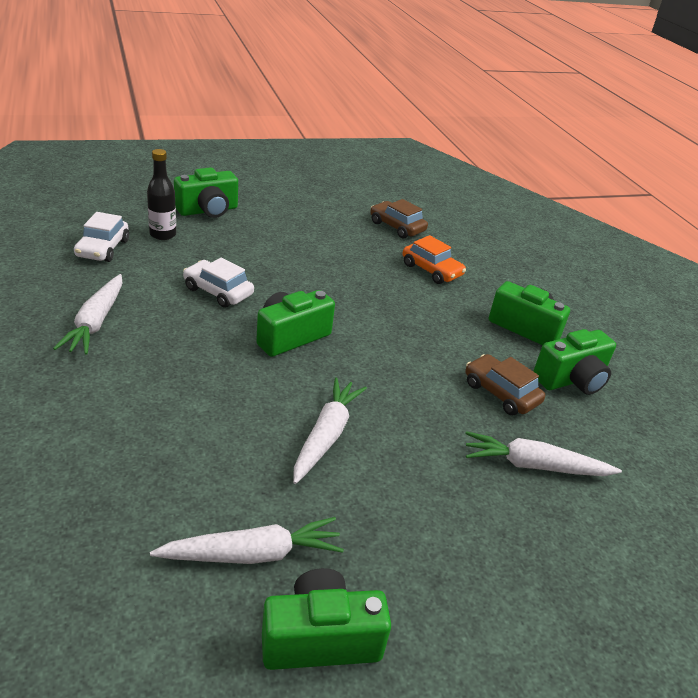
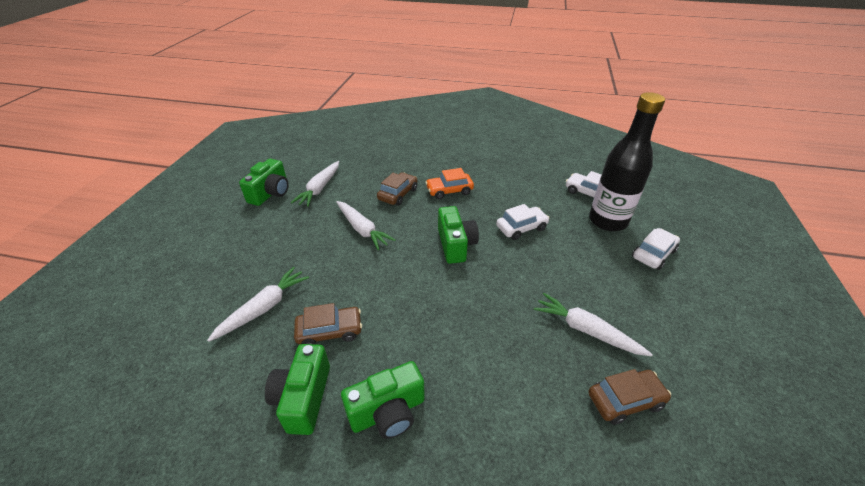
camera: 125 degrees right, 5 degrees up
(96, 322) = (503, 179): white carrot -> white carrot (586, 330)
(163, 234) = (607, 221): black bottle -> black bottle, size x1.89
(206, 428) = (398, 194): none -> brown car
(208, 210) = (653, 254): green camera -> white car
(431, 270) = (518, 383): orange car -> orange car (449, 190)

